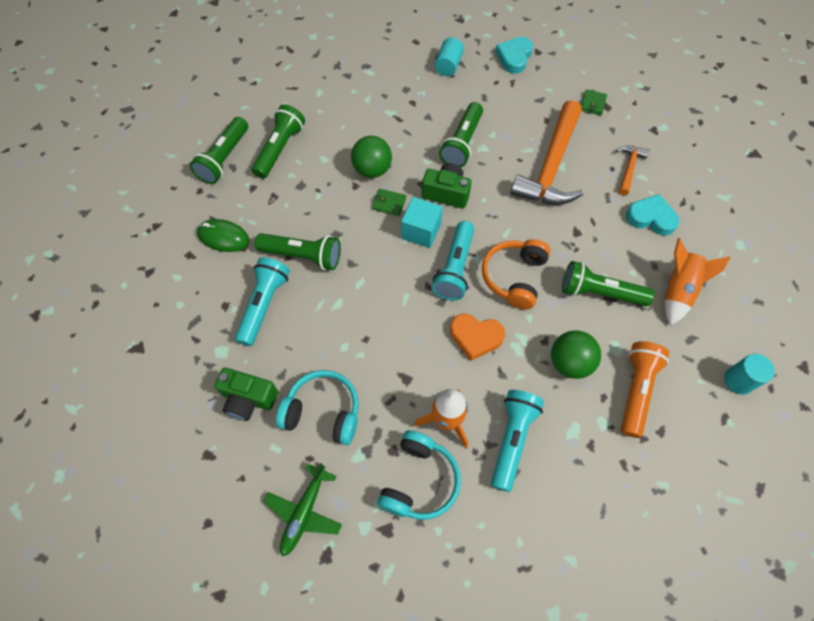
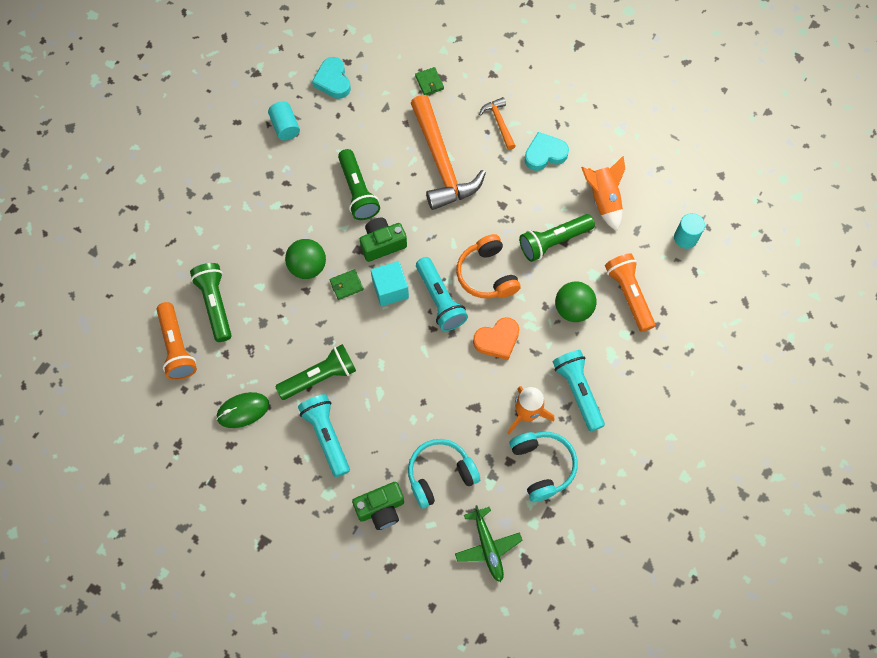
camera: 40 degrees left, 5 degrees up
(224, 158) = (177, 347): green flashlight -> orange flashlight

